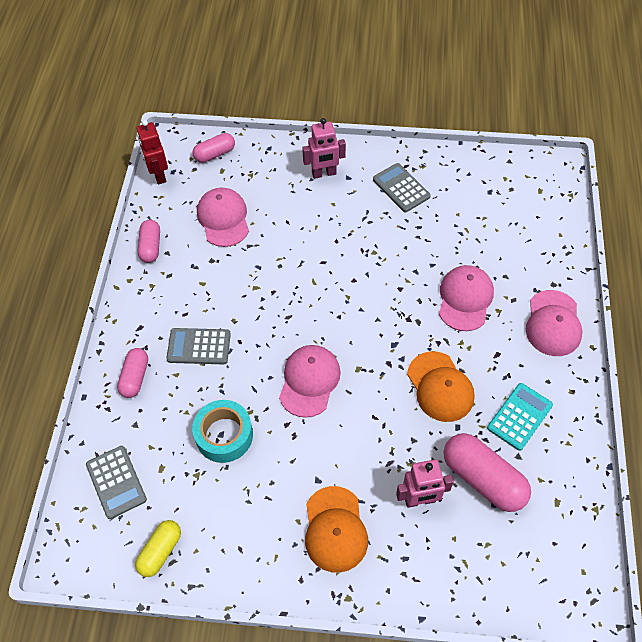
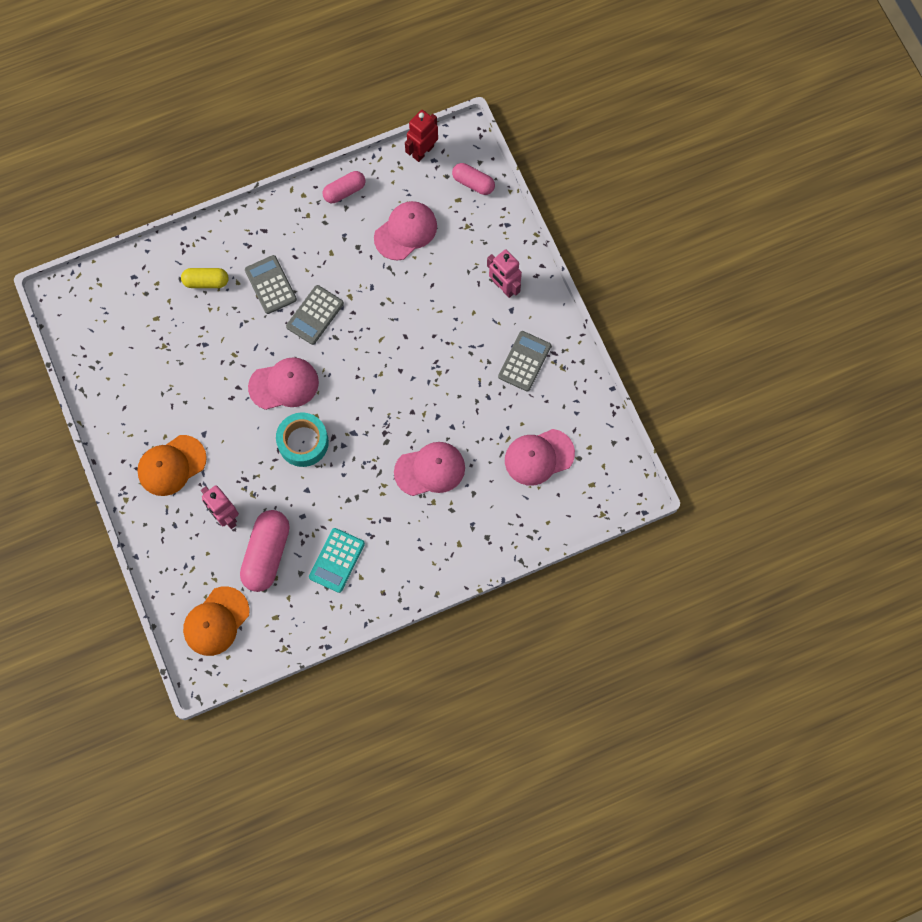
camera: 60 degrees right, 15 degrees up
(116, 482) = (129, 294): grey calculator -> grey calculator (315, 315)
(135, 377) = (219, 254): pink capsule -> none
(160, 551) = (95, 355): yellow capsule -> yellow capsule (206, 282)
(224, 435) = (205, 347): turquoise tape -> turquoise tape (303, 442)
(440, 387) = (332, 487): orange cap -> orange cap (216, 621)
(519, 417) = (336, 560): turquoise calculator -> turquoise calculator turned 105 degrees clockwise
(553, 323) = (444, 552): pink cap -> pink cap (539, 457)

